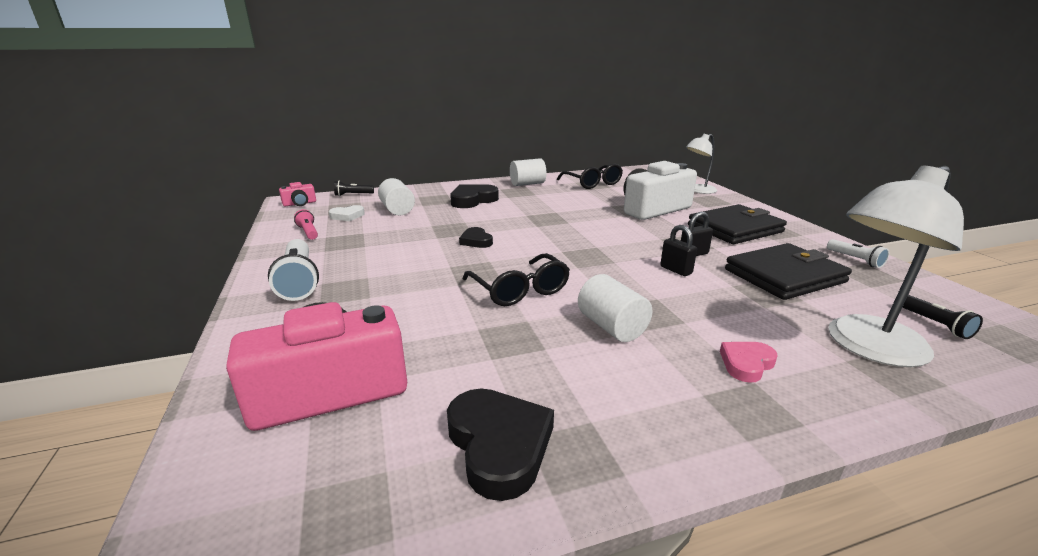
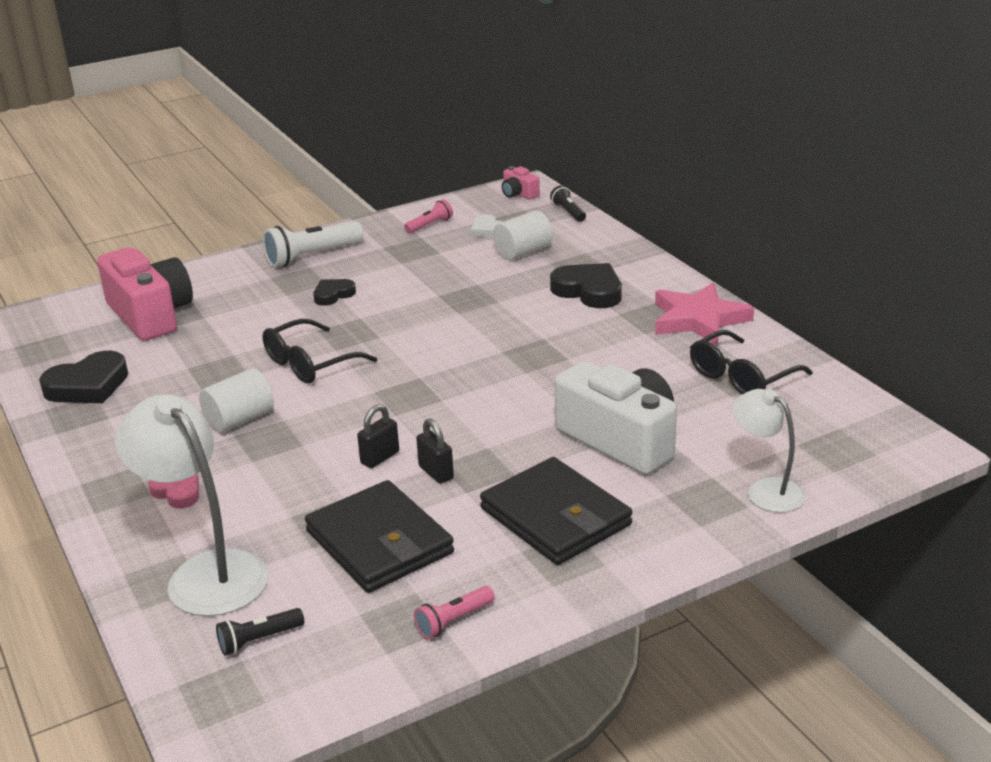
camera: 80 degrees right, 5 degrees up
(476, 241) = (434, 319): black heart -> black heart (333, 295)
(527, 184) = (698, 319): white cylinder -> pink star
(855, 260) = (453, 621): white flashlight -> pink flashlight

